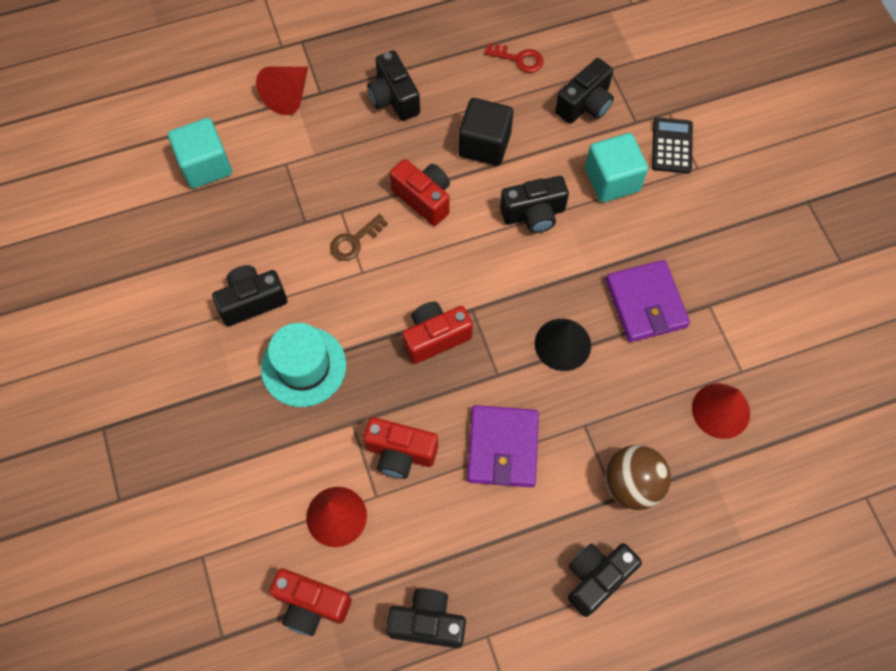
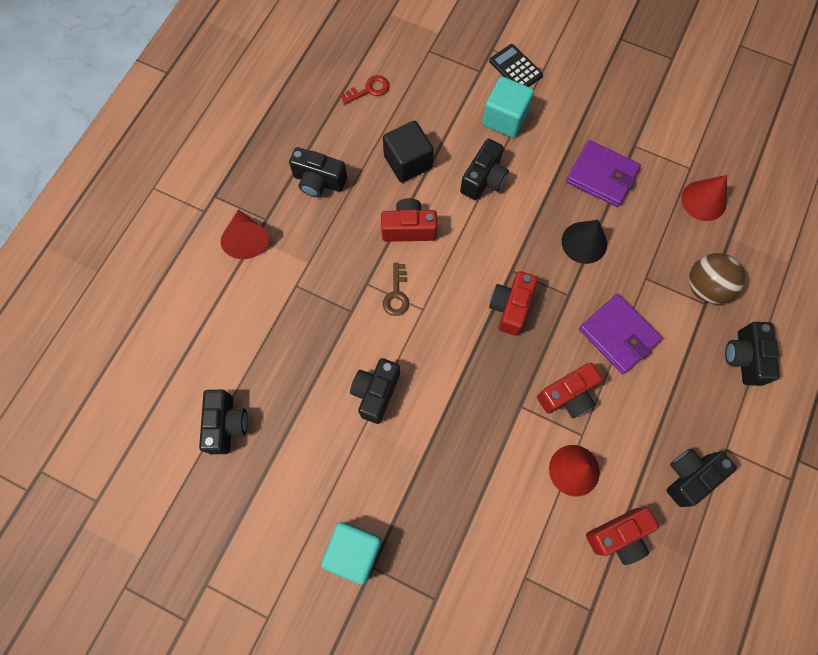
camera: 45 degrees left, 5 degrees up
(205, 165) = (243, 335): turquoise cube -> turquoise cube (354, 551)
(303, 366) = (453, 401): turquoise hat -> none
(585, 104) = (440, 85): black camera -> black camera (226, 424)

